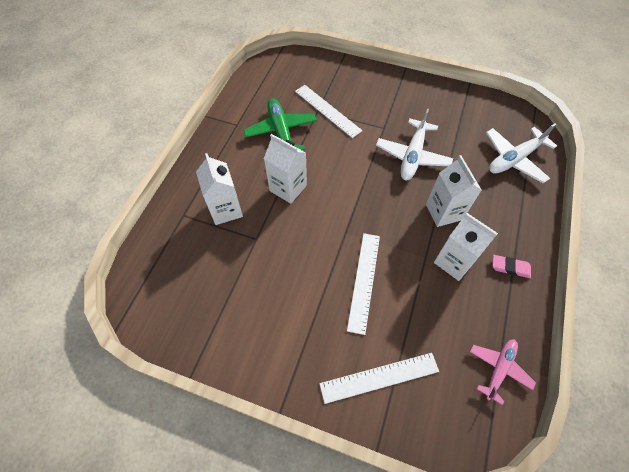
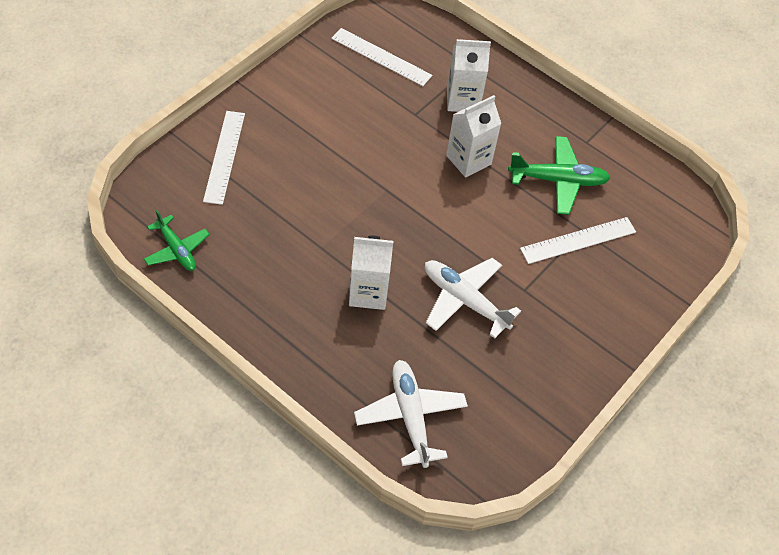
camera: 105 degrees right, 5 degrees down
(364, 281) = (322, 183): white ruler -> white ruler (381, 57)
(454, 261) = (302, 270): white carton -> none
(499, 369) = (176, 250): pink plane -> green plane
(510, 267) = (268, 320): pink eraser -> none

